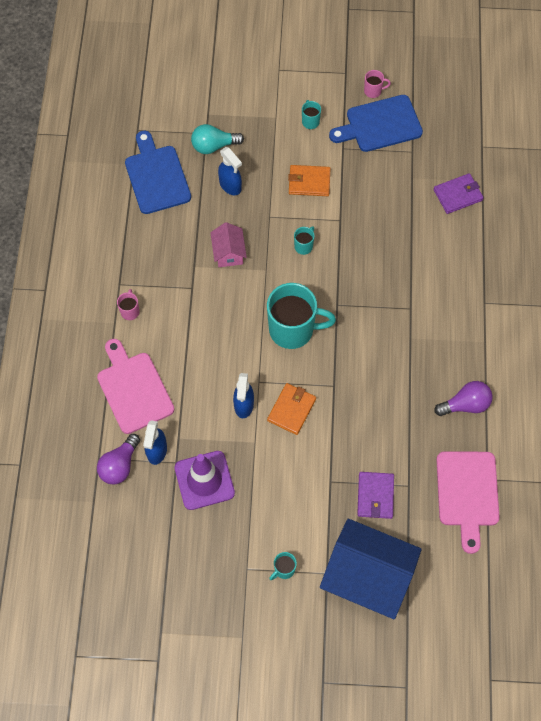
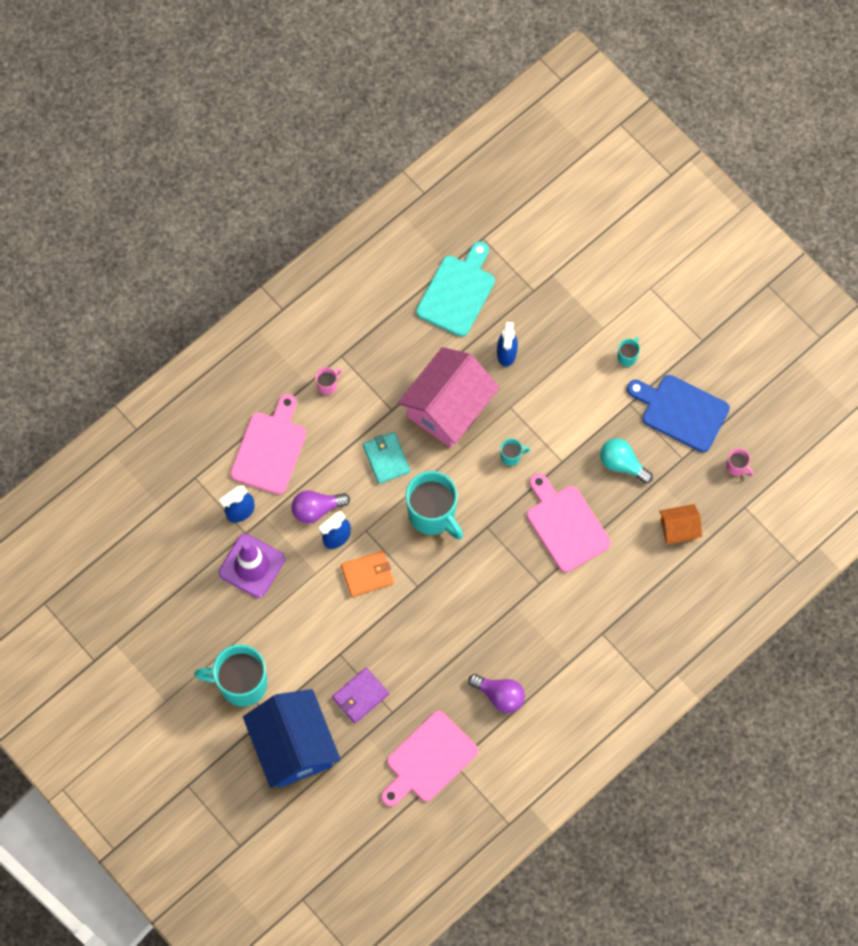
camera: 45 degrees right, 5 degrees up
(119, 465) = (204, 497): purple light bulb -> purple light bulb (316, 509)
(156, 176) = (457, 292): blue cutting board -> turquoise cutting board
(214, 146) = (528, 307): turquoise light bulb -> turquoise light bulb (622, 464)
(222, 322) = (386, 458): none -> turquoise wallet
(229, 253) = (448, 408): pink house -> pink house, size x2.09
(284, 569) = (241, 683): turquoise mug -> turquoise mug, size x2.33
(309, 182) = (571, 407): orange wallet -> none
(373, 91) = (707, 377): pink mug -> pink mug (736, 467)
(386, 257) = (565, 525): none -> pink cutting board
(458, 195) = (678, 528): purple wallet -> orange house

